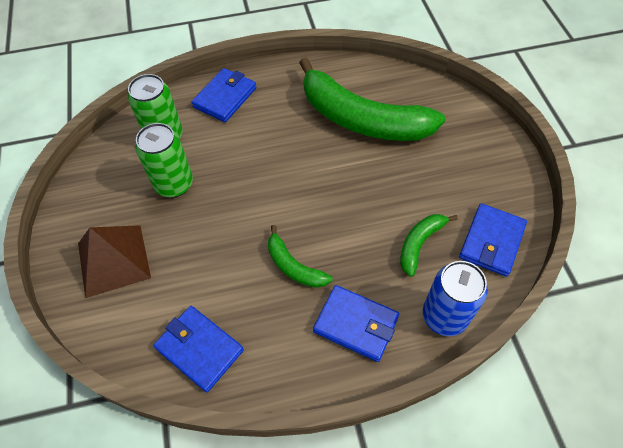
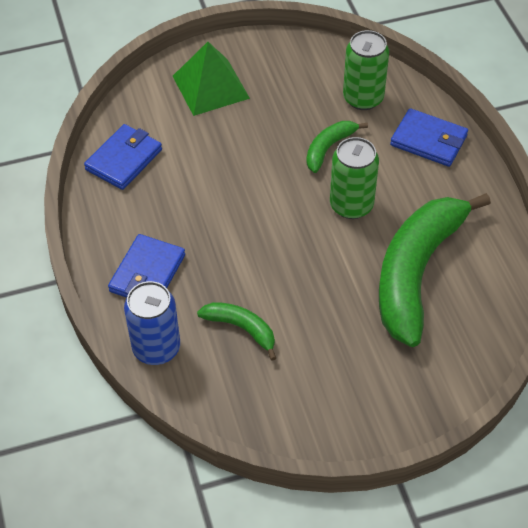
camera: 85 degrees right, 5 degrees down
(113, 260) = (210, 87): brown pyramid -> green pyramid
(174, 184) = (301, 115): green can -> green can (351, 205)
(294, 266) = (209, 220): green banana -> green banana (328, 148)
(491, 241) = (248, 399): blue wallet -> none

